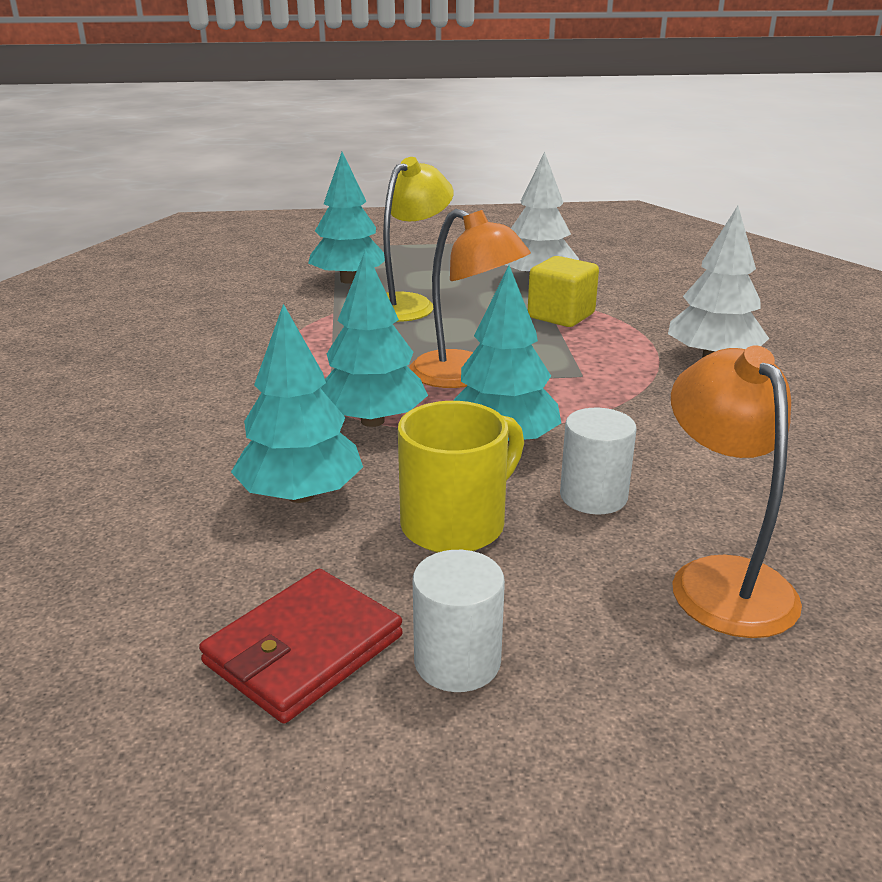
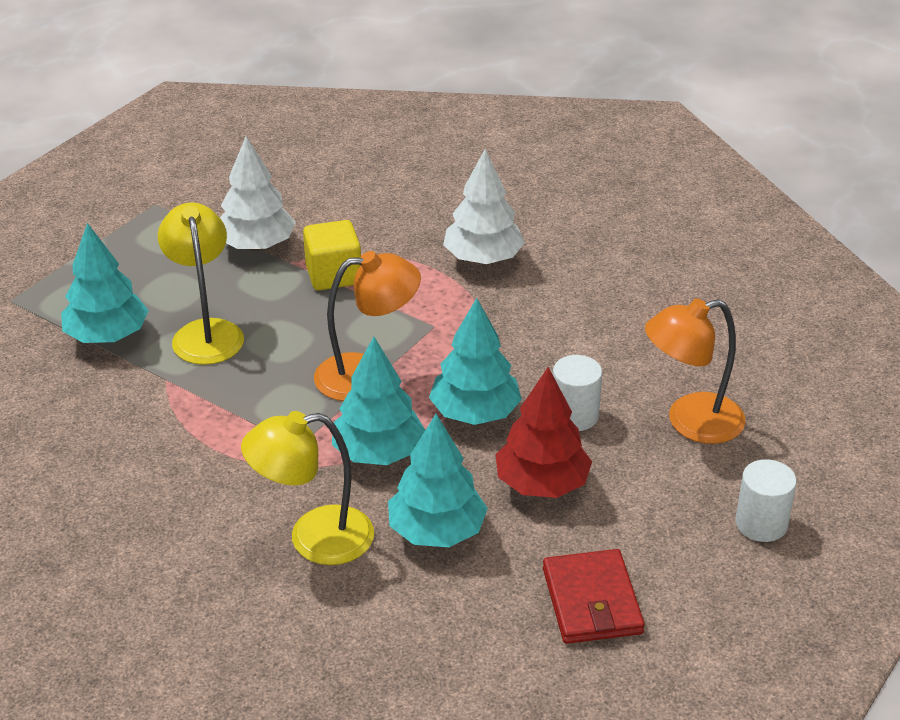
camera: 50 degrees left, 10 degrees up
(215, 440) = (314, 538): none -> yellow lamp
(457, 524) = (542, 484): yellow mug -> red tree
(457, 661) = (656, 551): white cylinder -> white cylinder (761, 524)
(721, 579) = (690, 422): orange lamp -> orange lamp turned 45 degrees counterclockwise

